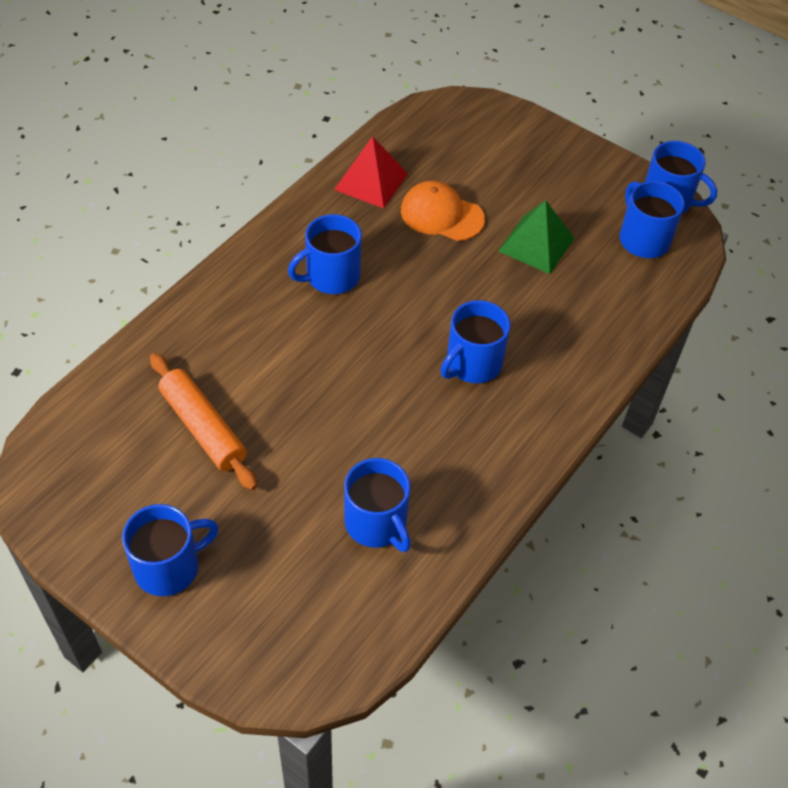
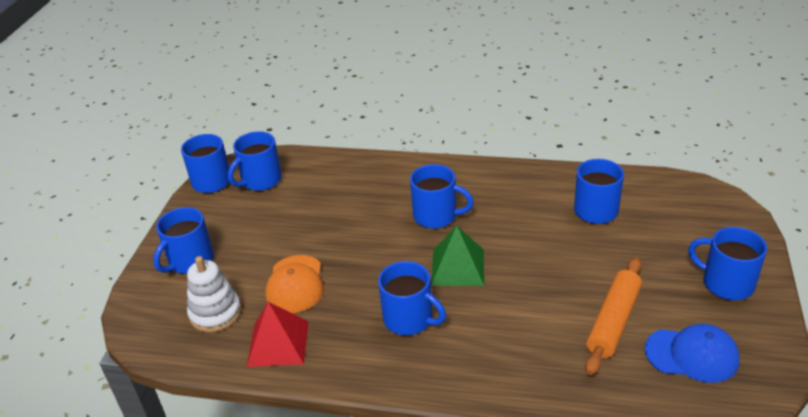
camera: 110 degrees left, 15 degrees down
(114, 464) = (692, 355): none -> blue cap
(441, 153) = (215, 313): none -> white stacking toy
(531, 154) = (190, 261): none -> blue mug
(536, 244) = (297, 225): green pyramid -> green pyramid (458, 267)

